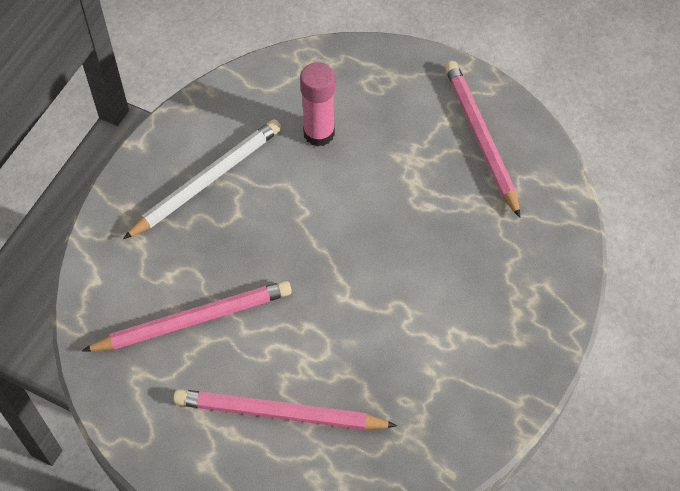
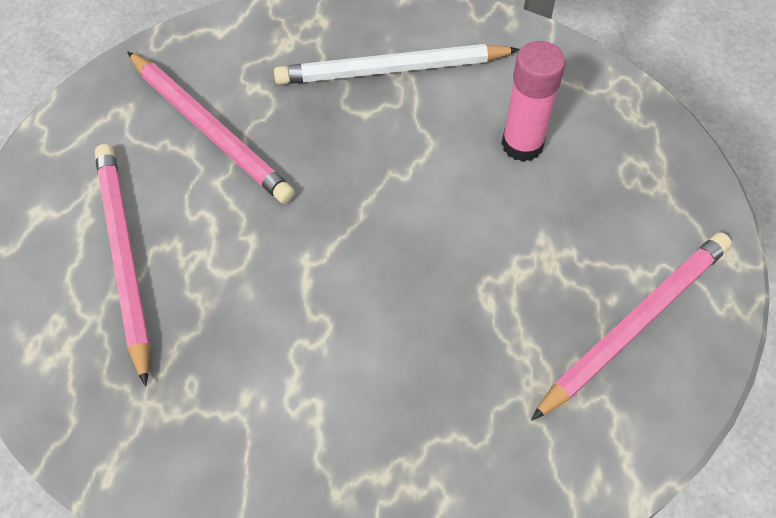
camera: 65 degrees right, 0 degrees up
(207, 181) = (392, 69): white pencil -> white pencil turned 150 degrees clockwise

